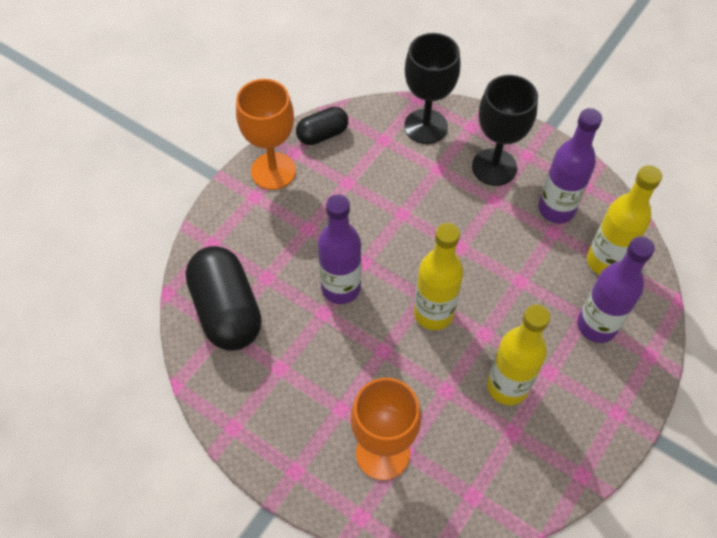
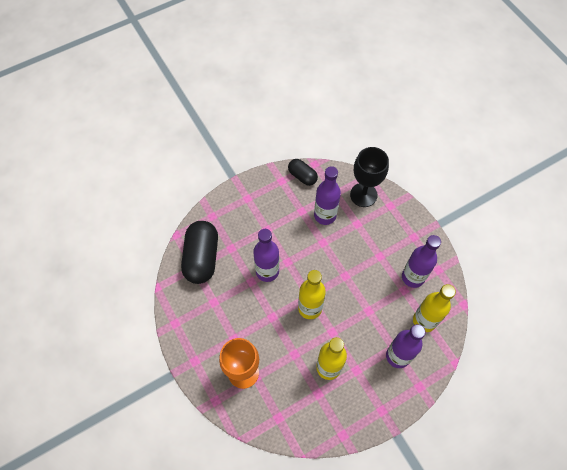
camera: 25 degrees right, 5 degrees up
(273, 171) = (264, 187): orange goblet -> none
(322, 134) = (302, 176): black capsule -> black capsule turned 45 degrees clockwise
(385, 175) = (325, 215): none -> purple bottle
(494, 167) = (390, 236): black goblet -> none

